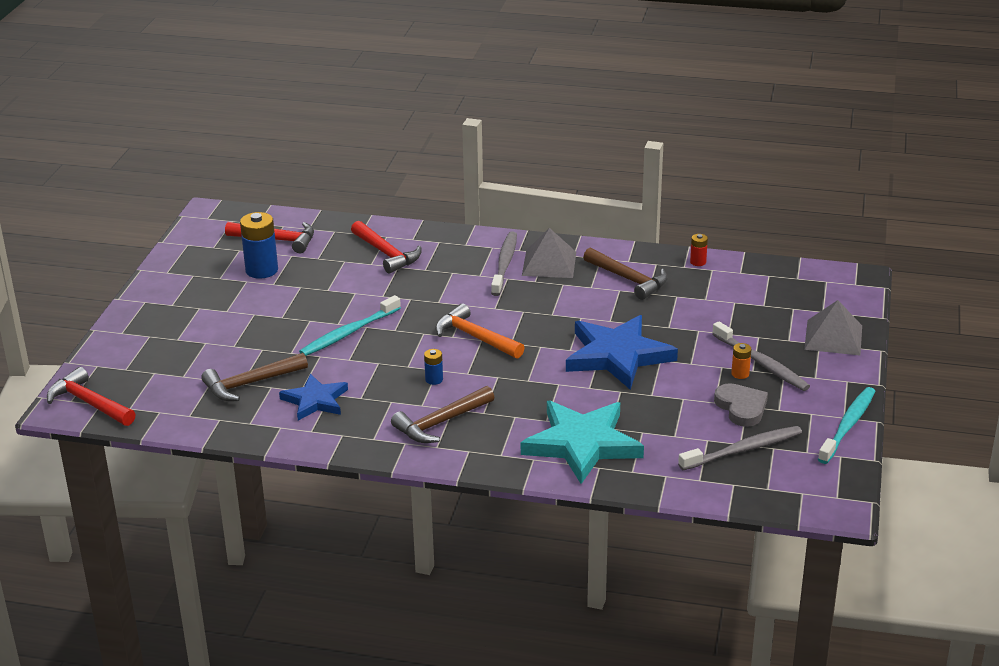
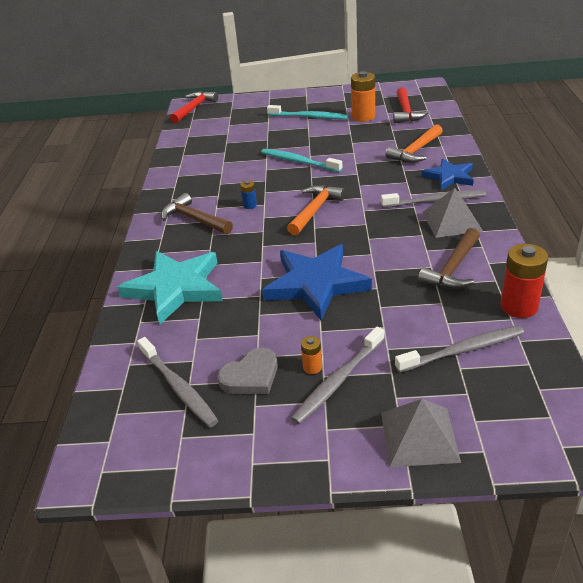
camera: 80 degrees right, 5 degrees up
(250, 383) = (226, 145): brown hammer -> none
(262, 270) = (363, 117): blue battery -> orange battery
(315, 400) = (212, 169): blue star -> blue star (449, 177)
(386, 253) = (416, 151): red hammer -> orange hammer
(698, 262) = (519, 306): red battery -> red battery, size x2.03
(743, 299) = (463, 350): none -> grey toothbrush
(848, 425) = (236, 468): turquoise toothbrush -> turquoise toothbrush (309, 117)

